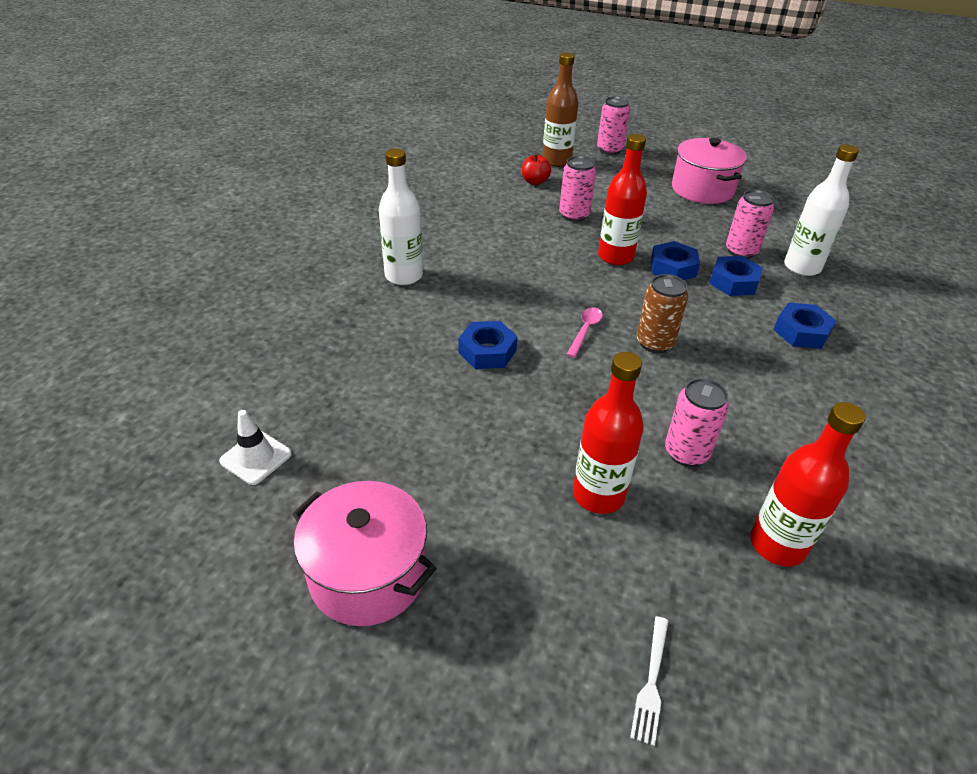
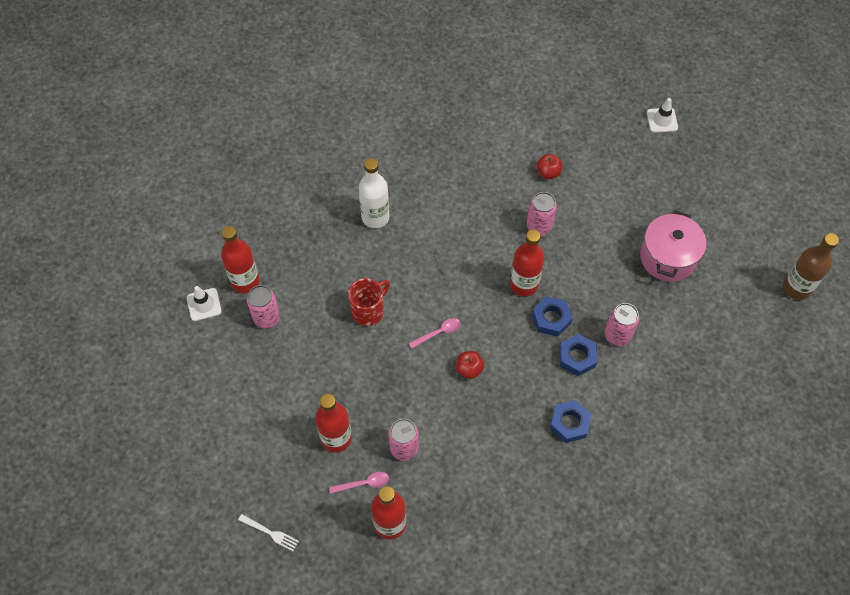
camera: 40 degrees right, 20 degrees up
(296, 403) = (245, 281): none -> red bottle
(368, 574) = (204, 403): pink pot -> none
(487, 351) = (368, 311): blue nut -> red mug
(556, 161) = (590, 157): brown bottle -> brown bottle (796, 288)
(582, 124) = (662, 120): none -> white traffic cone
(609, 150) = (647, 167): pink can -> pink can (267, 318)
(651, 682) = (270, 533): white fork -> white fork turned 120 degrees counterclockwise
(654, 343) = (469, 369): brown can -> red apple
(691, 522) = (363, 483): none -> pink spoon
(802, 267) = (642, 376): white bottle -> none

